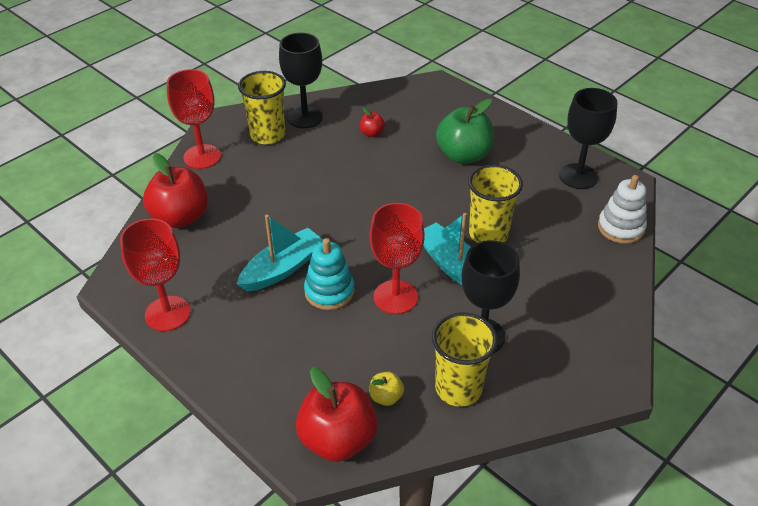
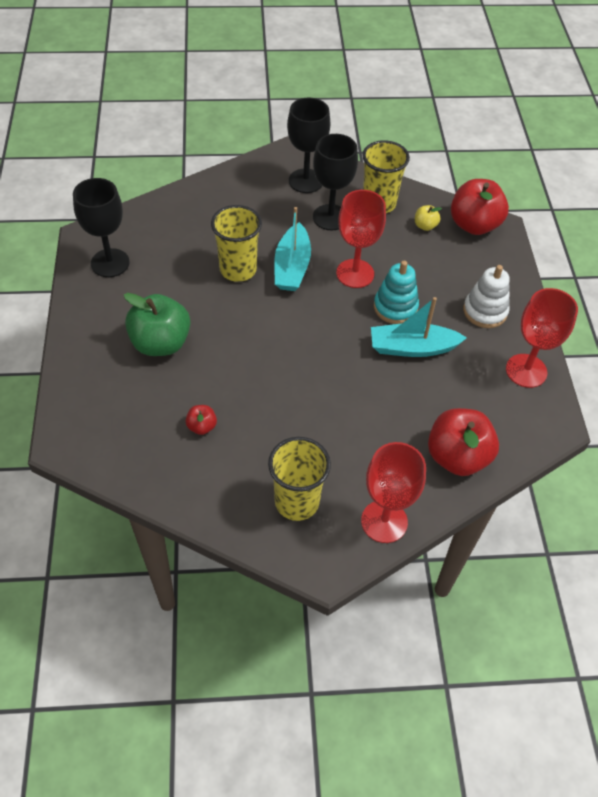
camera: 140 degrees left, 10 degrees up
(305, 117) = (238, 498): black goblet -> black goblet (306, 181)
(621, 228) = (148, 213): white stacking toy -> white stacking toy (485, 311)

